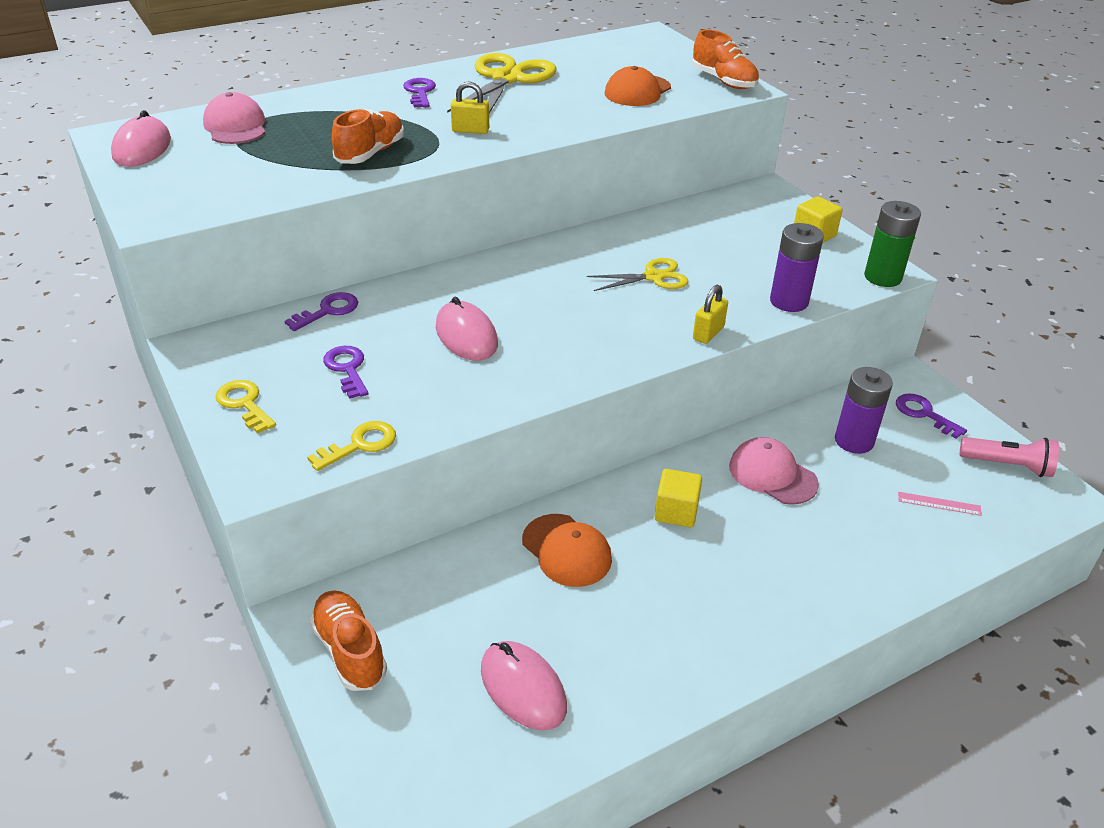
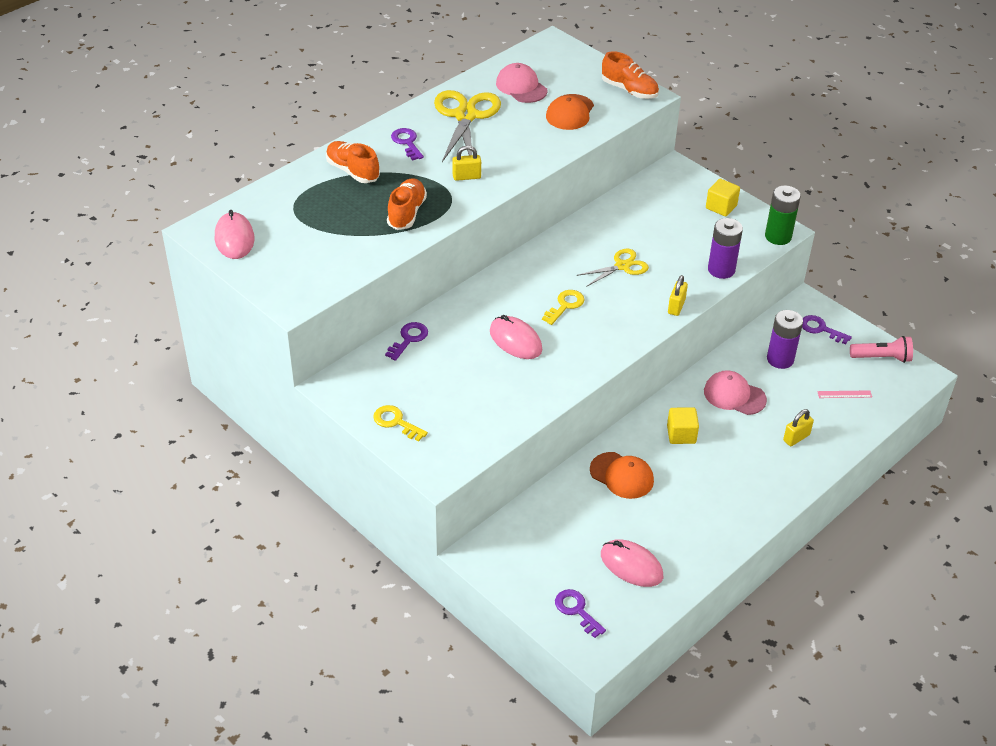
camera: 15 degrees left, 5 degrees up
(235, 126) = (289, 204): pink cap -> pink cap (521, 87)
(347, 369) = (449, 382): purple key -> purple key (577, 610)
(350, 650) = (517, 567): orange shoe -> orange shoe (353, 171)
(360, 445) = (489, 435): yellow key -> yellow key (565, 305)
(848, 550) = (796, 438): none -> yellow padlock

